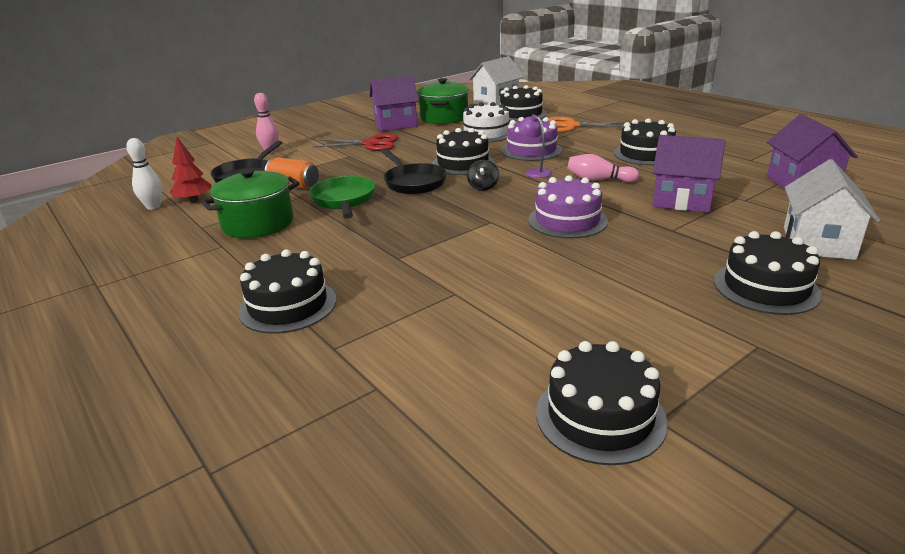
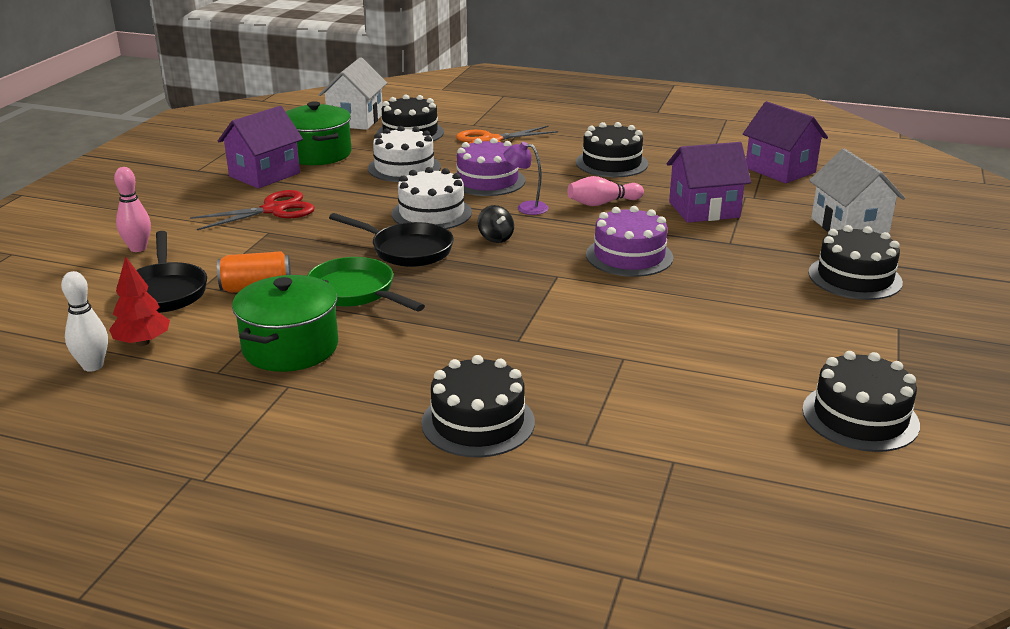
camera: 35 degrees left, 0 degrees up
(463, 163) = (431, 213): black cake -> white cake

